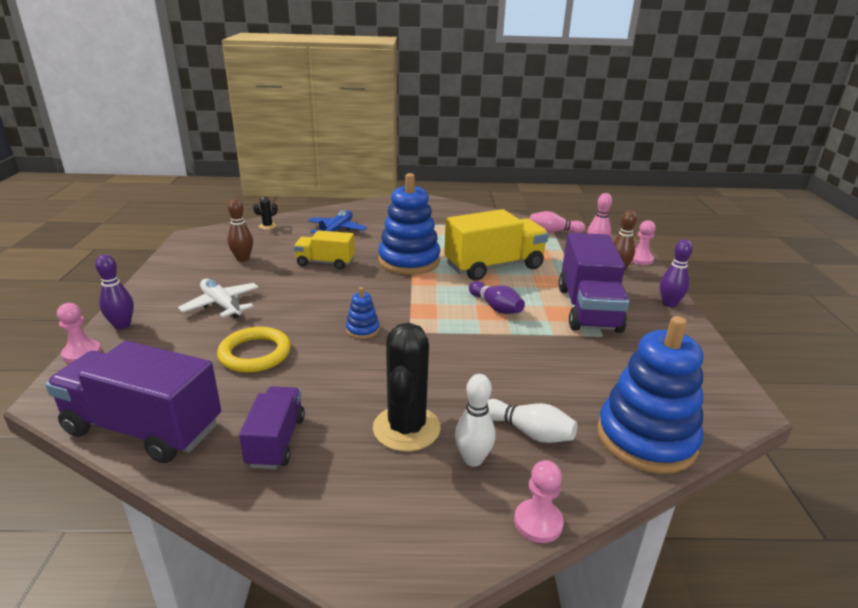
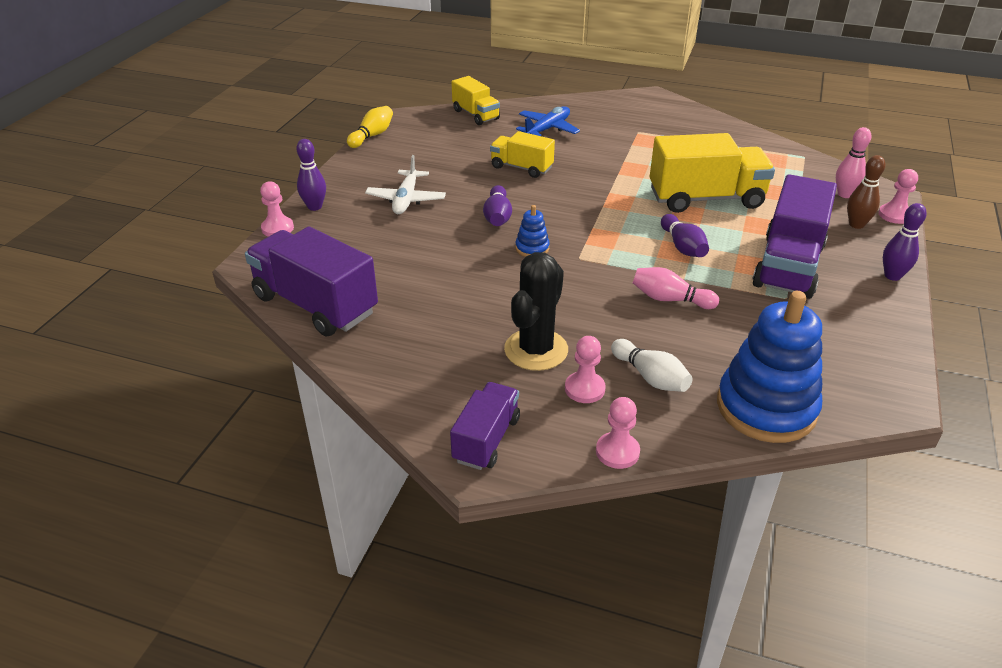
camera: 20 degrees right, 10 degrees up
(171, 253) = (372, 136): none -> yellow bowling pin
(221, 305) = (406, 199): white plane -> white plane turned 150 degrees counterclockwise
(243, 259) = (439, 151): brown bowling pin -> none
(255, 354) = (423, 255): yellow ring -> none
(267, 226) = (476, 115): black cactus -> yellow truck
(276, 441) = (419, 337): purple truck -> purple truck (486, 439)
(318, 307) = (497, 217): none -> purple bowling pin
(409, 261) = (612, 178): blue stacking toy -> none
(473, 459) = (584, 389): white bowling pin -> pink pawn
(553, 232) = (804, 164): pink bowling pin -> pink bowling pin (670, 299)

